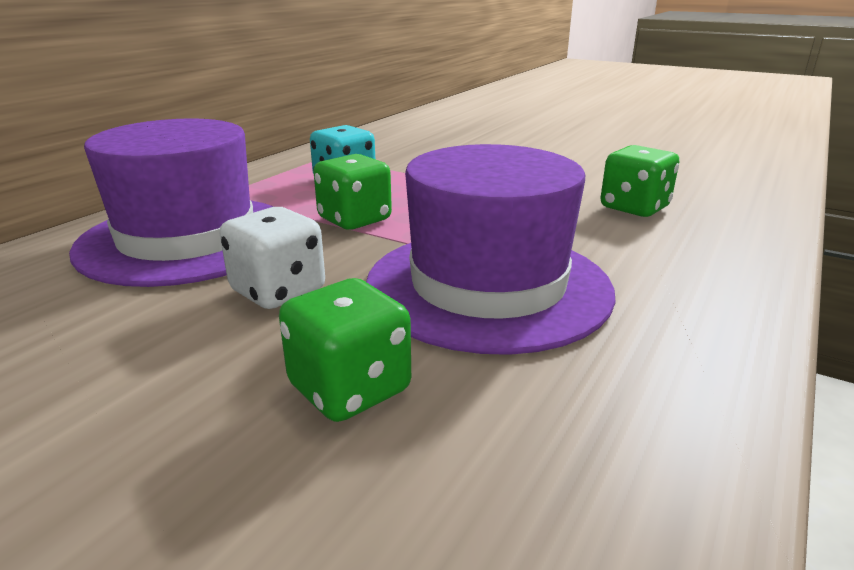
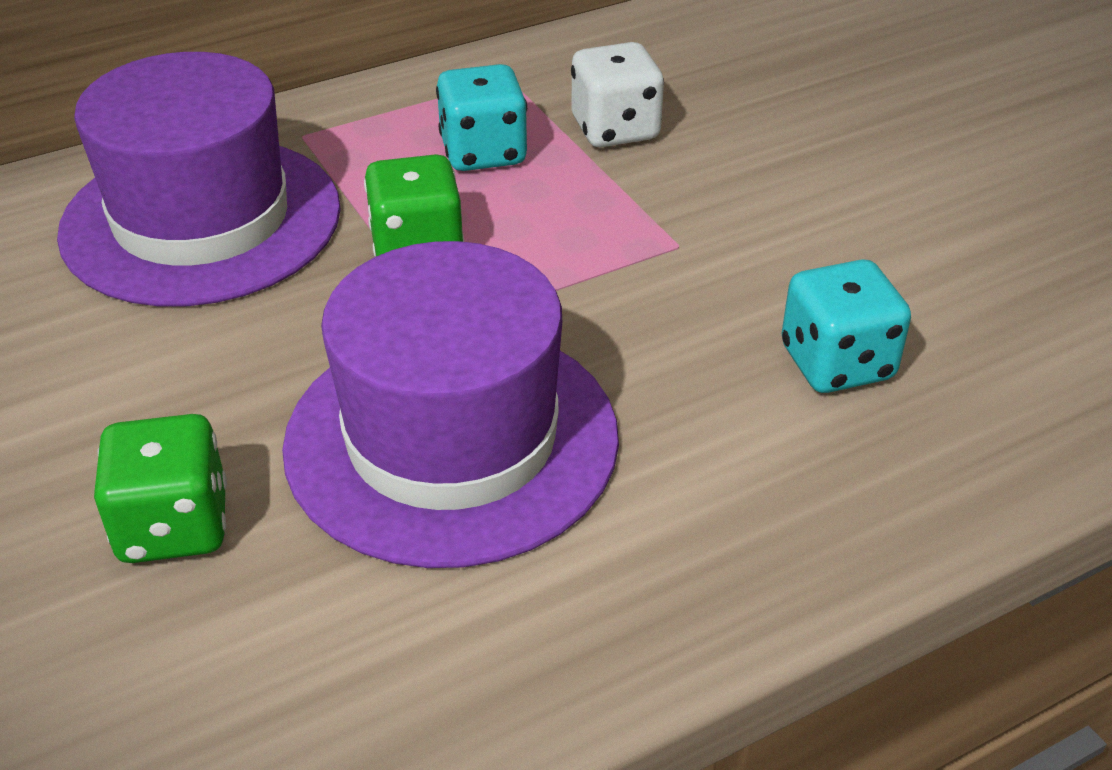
camera: 30 degrees right, 15 degrees up
(278, 291) = (223, 354): white dice -> white dice (615, 129)
(634, 208) = (836, 363): green dice -> turquoise dice

